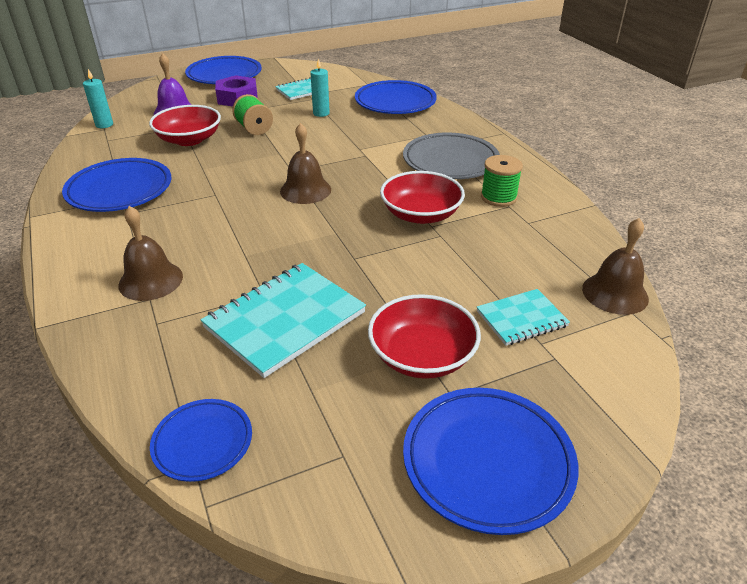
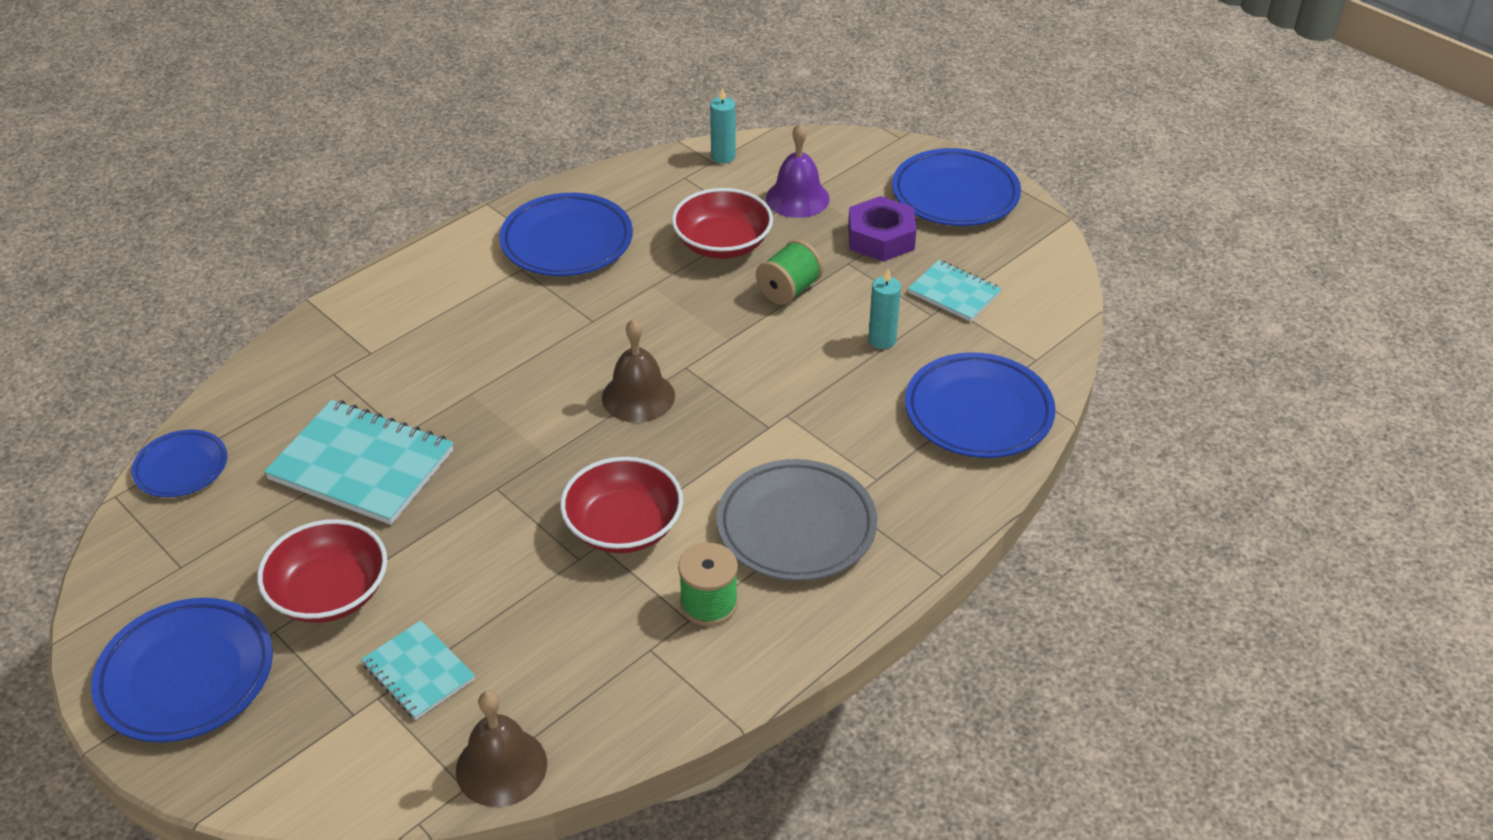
camera: 70 degrees right, 5 degrees up
(150, 280) = (400, 340): brown bell -> none

